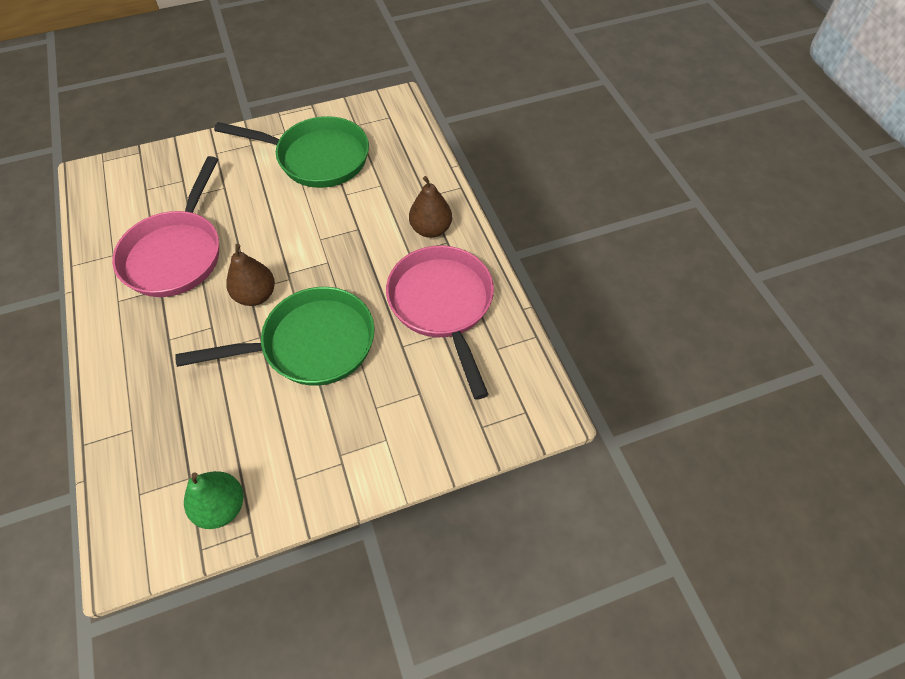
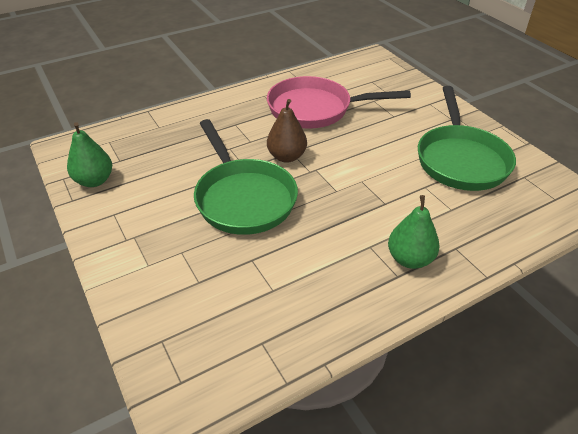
camera: 80 degrees right, 15 degrees down
(431, 229) = (410, 259): brown pear -> green pear
(442, 305) = (309, 284): pink pan -> none

